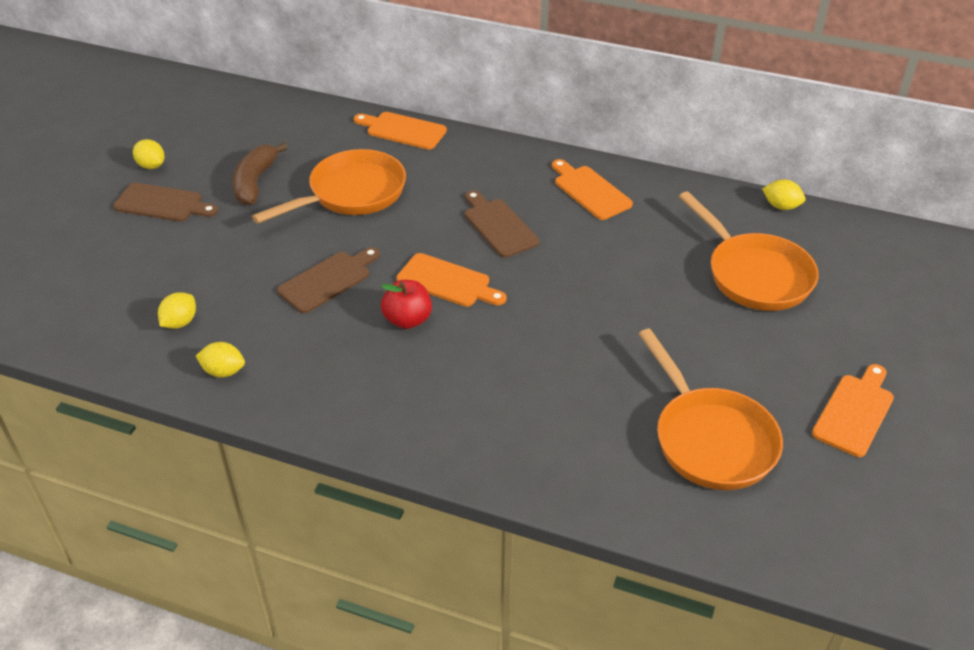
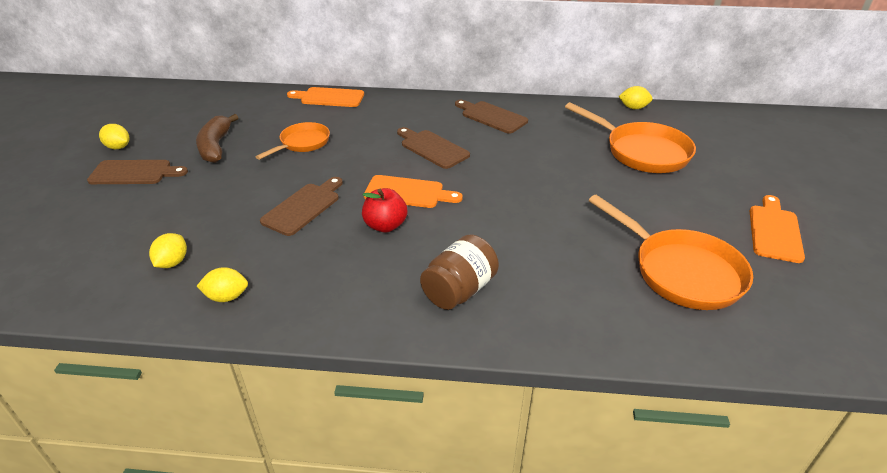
camera: 15 degrees left, 5 degrees down
(351, 194) = (302, 143): orange pan -> orange pan, size x0.61
(457, 411) = (459, 290): none -> brown jar
(590, 191) = (491, 116): orange cutting board -> brown cutting board

